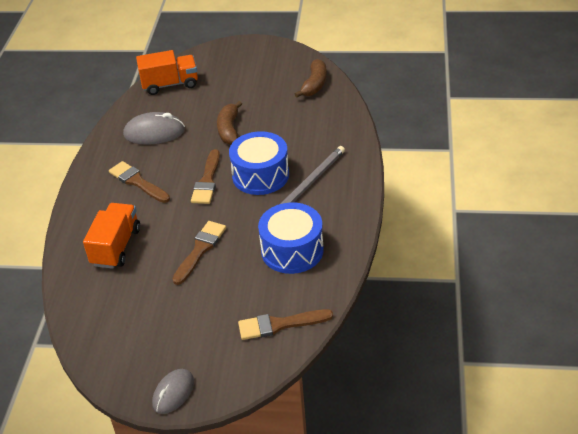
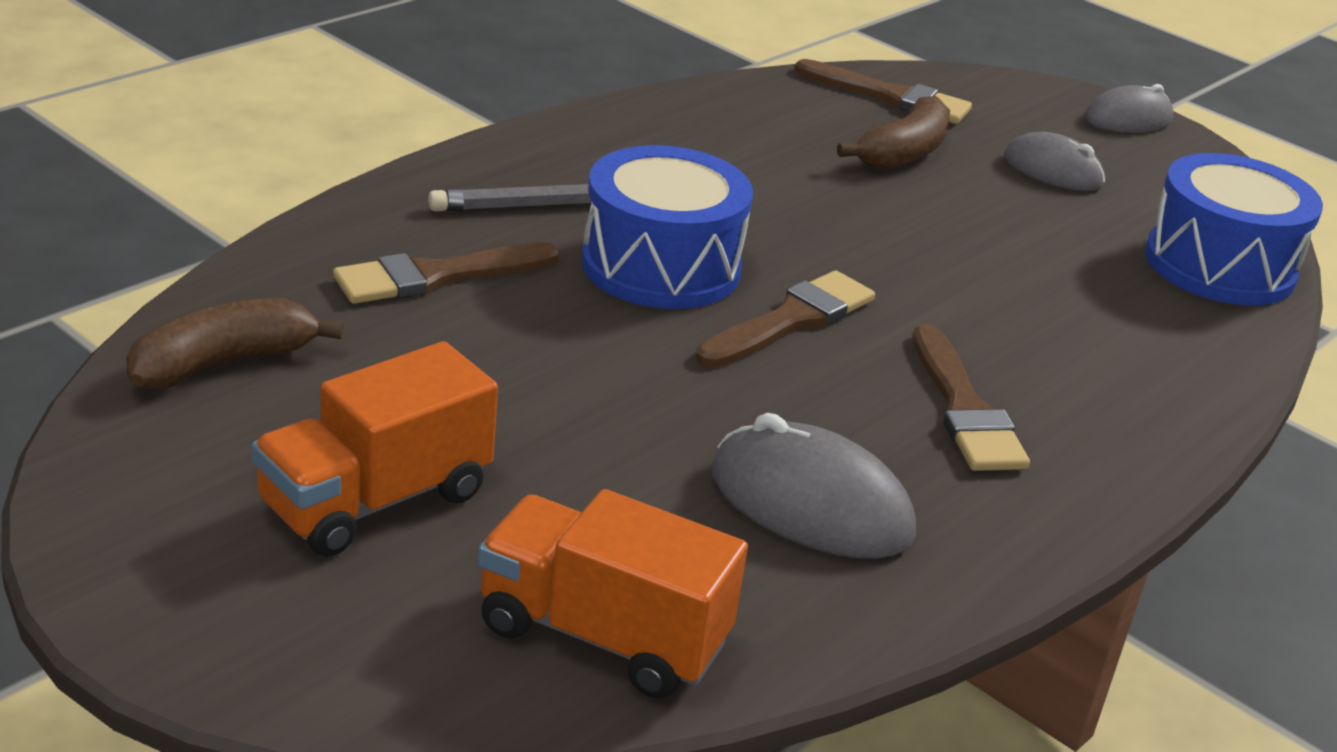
camera: 150 degrees left, 10 degrees down
(116, 247) = (1109, 318): orange truck -> orange truck (375, 500)
(181, 320) = (1053, 171): none -> grey mouse
(200, 250) = (930, 229): brown brush -> brown brush (436, 276)
(229, 130) = (602, 391): brown banana -> brown banana (903, 153)
(292, 250) = (758, 147): blue drum -> blue drum (1219, 266)

